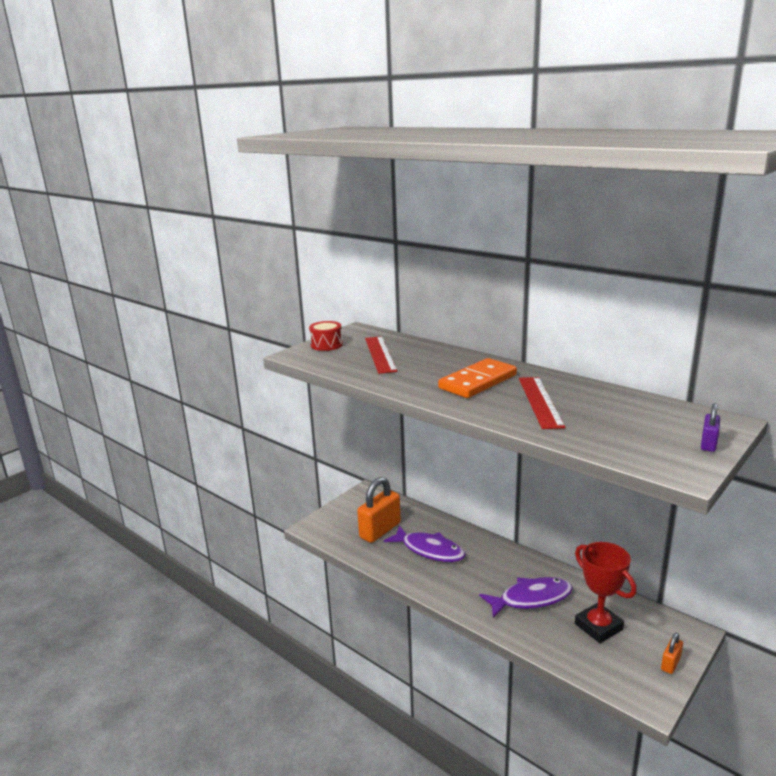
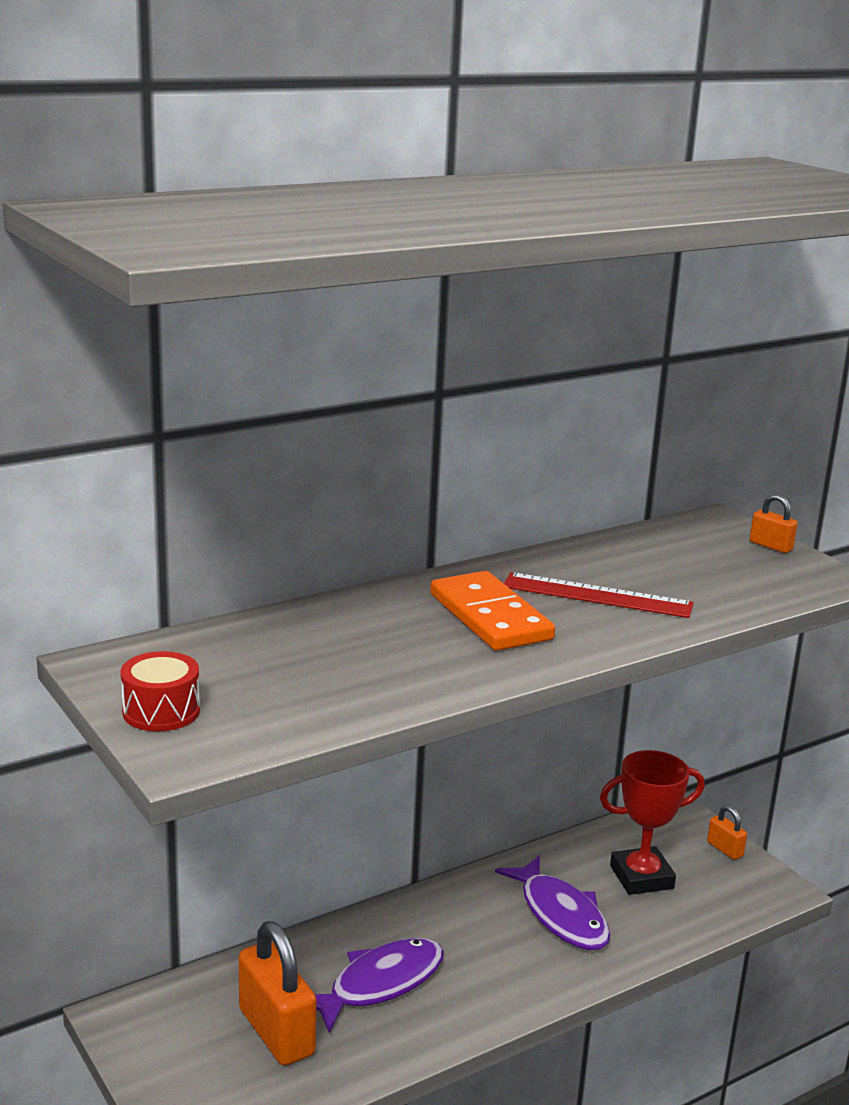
camera: 75 degrees left, 0 degrees up
(380, 354) = (281, 667): red ruler -> none
(531, 599) = (560, 915): purple fish -> purple fish turned 150 degrees clockwise
(708, 444) = (771, 546): purple padlock -> orange padlock

